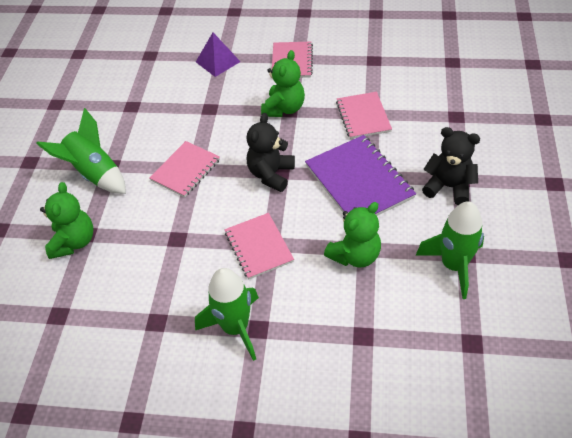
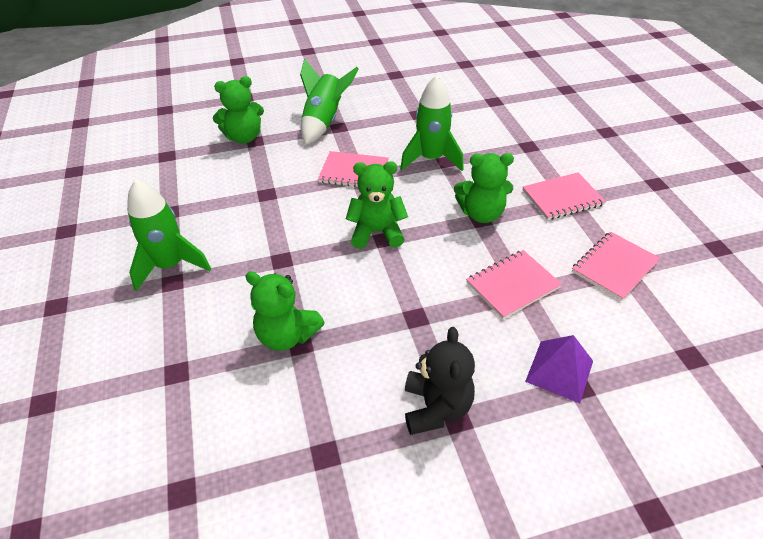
camera: 65 degrees right, 5 degrees down
(218, 61) = (518, 145): purple pyramid -> purple pyramid (559, 371)
(259, 247) = (274, 252): pink notebook -> pink notebook (614, 267)
(271, 174) = (377, 232): black teddy bear -> green teddy bear
(359, 182) = (401, 309): purple notebook -> none
(453, 265) = (301, 443): green rocket -> green rocket (431, 159)

